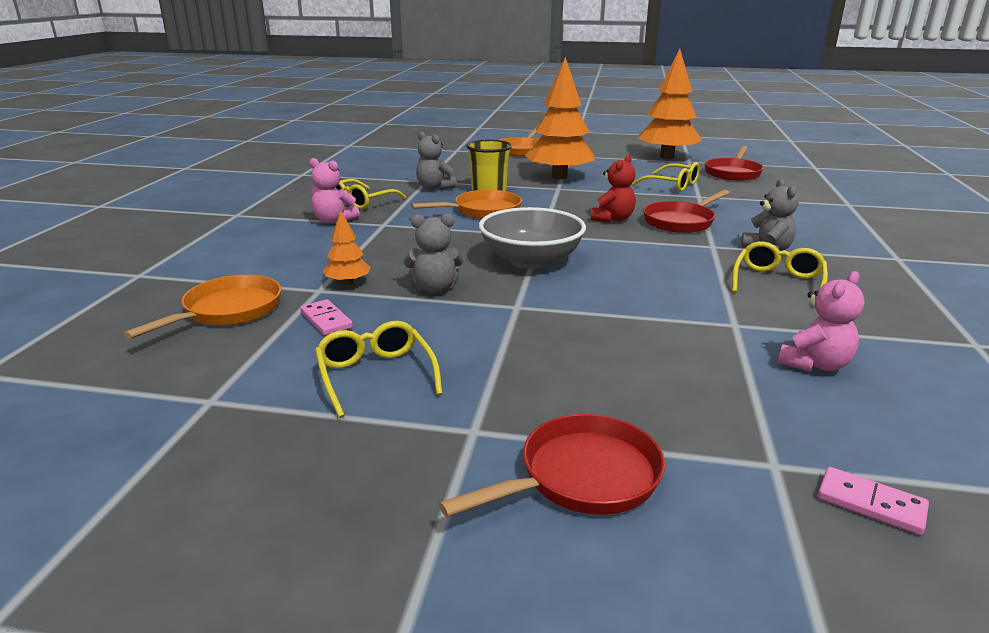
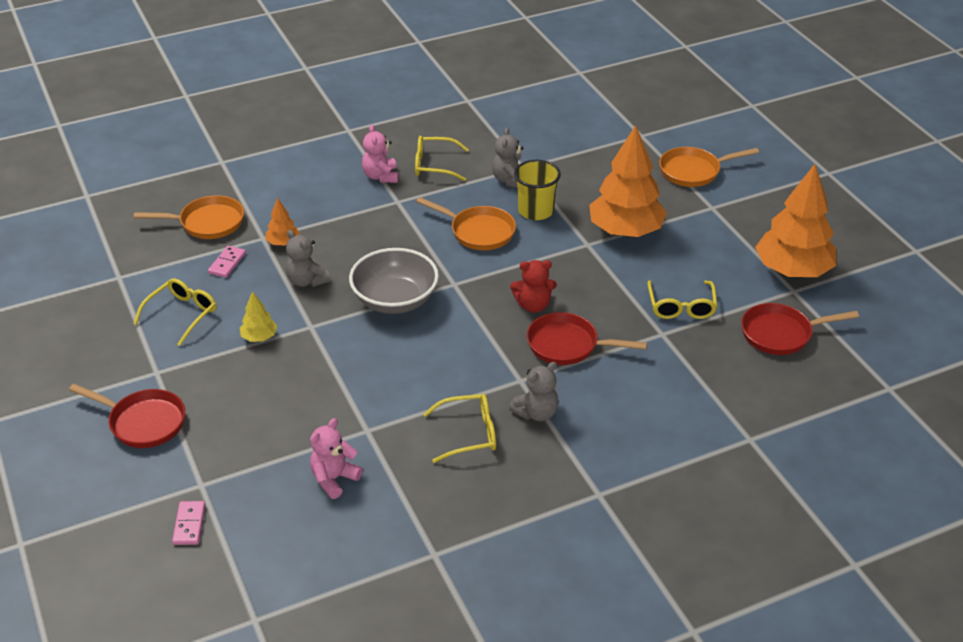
camera: 55 degrees right, 15 degrees up
(497, 338) = (259, 337): none -> yellow tree
(814, 364) = (334, 479): pink teddy bear -> pink teddy bear turned 120 degrees clockwise

